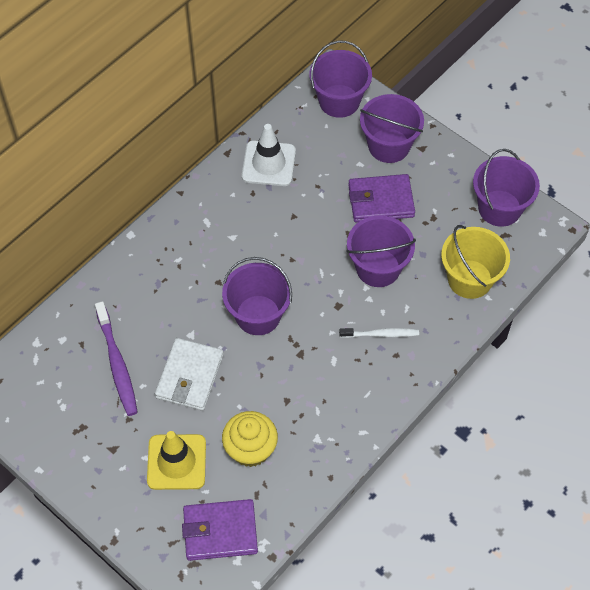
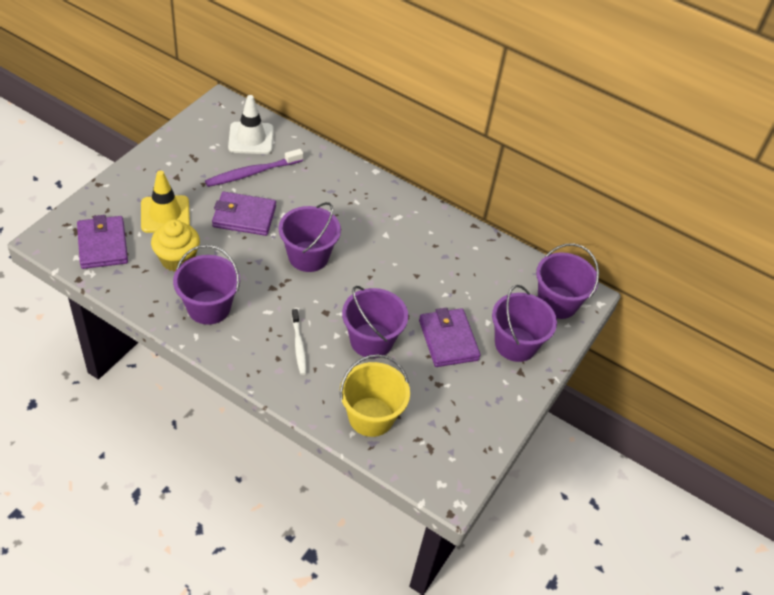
camera: 75 degrees right, 10 degrees down
(189, 376) = (244, 216): white wallet -> purple wallet
(268, 164) = (469, 254): white traffic cone -> white traffic cone (251, 138)
(499, 208) = (462, 442): purple bucket -> purple bucket (209, 307)

